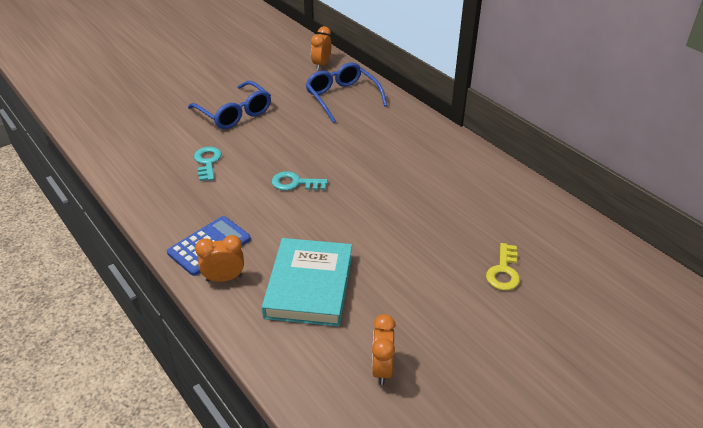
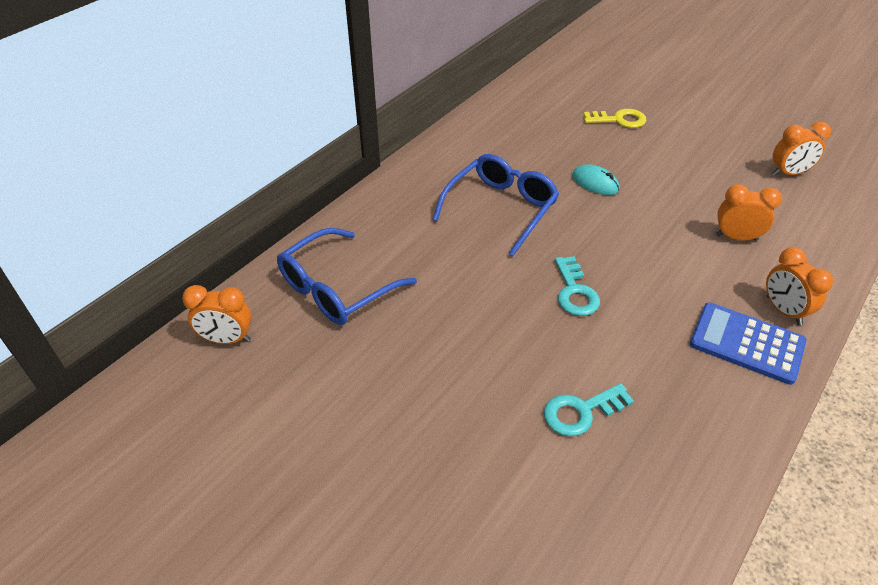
camera: 105 degrees left, 5 degrees up
(235, 113) = (426, 422): blue glasses -> blue glasses (501, 209)
(309, 286) = (736, 237): turquoise book -> orange clock
(408, 226) = (595, 183): none -> turquoise mouse

